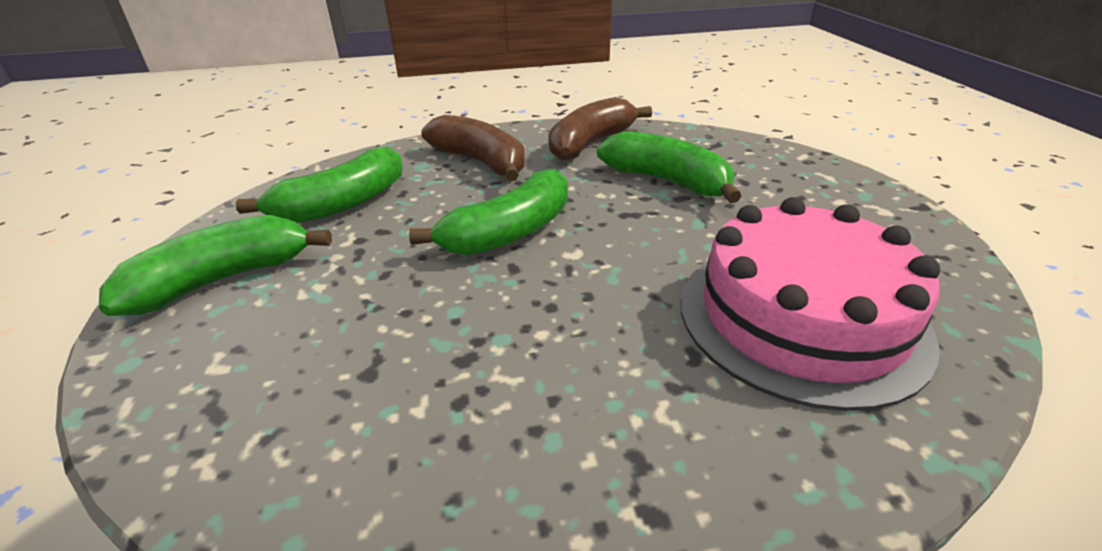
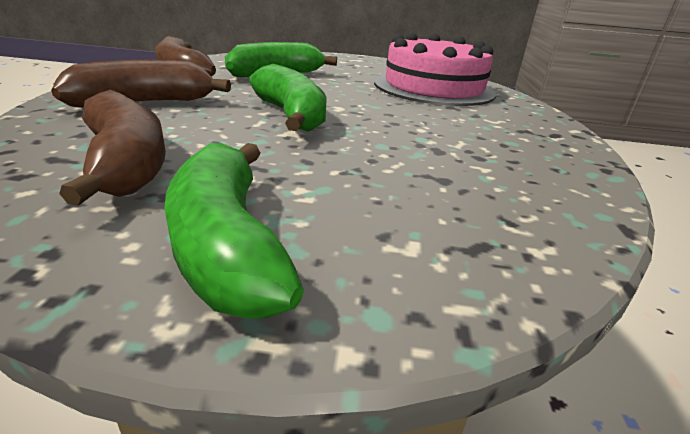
camera: 75 degrees left, 5 degrees down
(342, 204) = (126, 164): green banana -> brown banana

